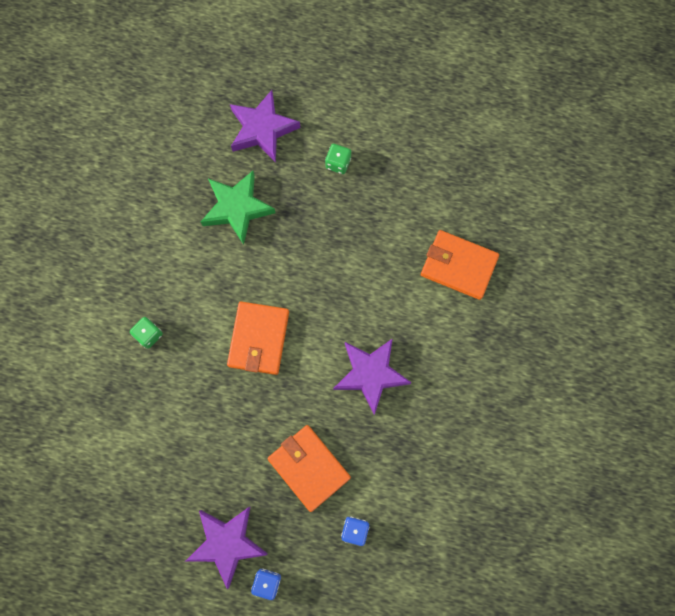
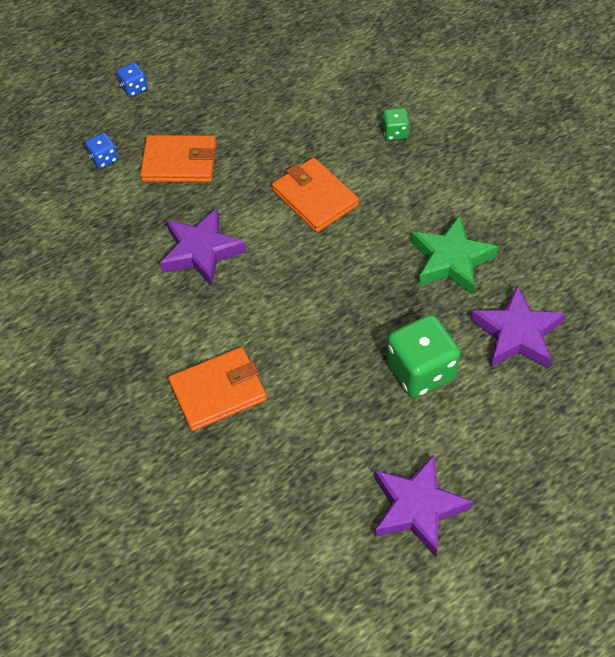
camera: 135 degrees right, 20 degrees down
(227, 543) = (186, 84): purple star -> purple star (417, 508)
(338, 163) = (420, 371): green dice -> green dice, size x2.01

